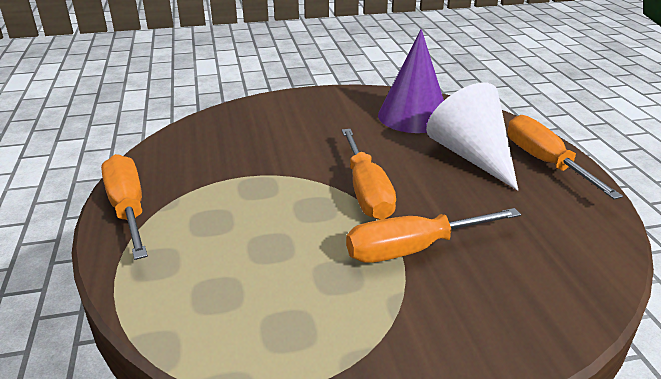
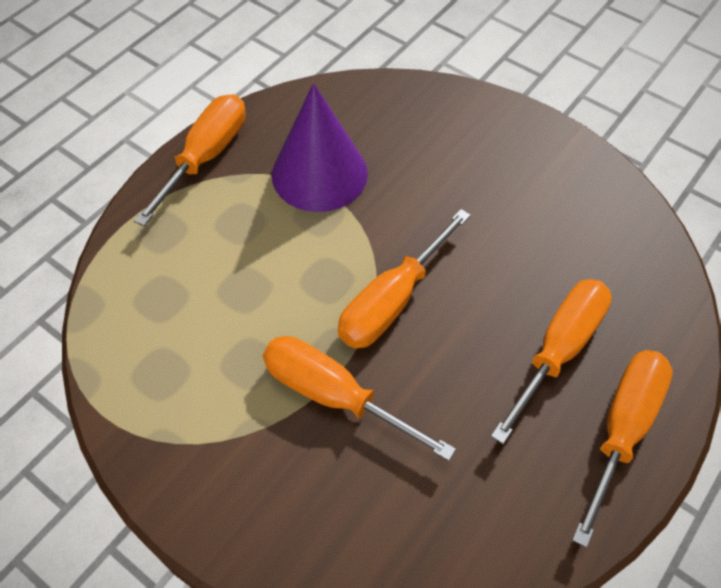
camera: 50 degrees right, 25 degrees up
(413, 116) = (590, 244): purple cone -> purple cone (319, 173)
(472, 156) = (558, 350): white cone -> orange screwdriver

